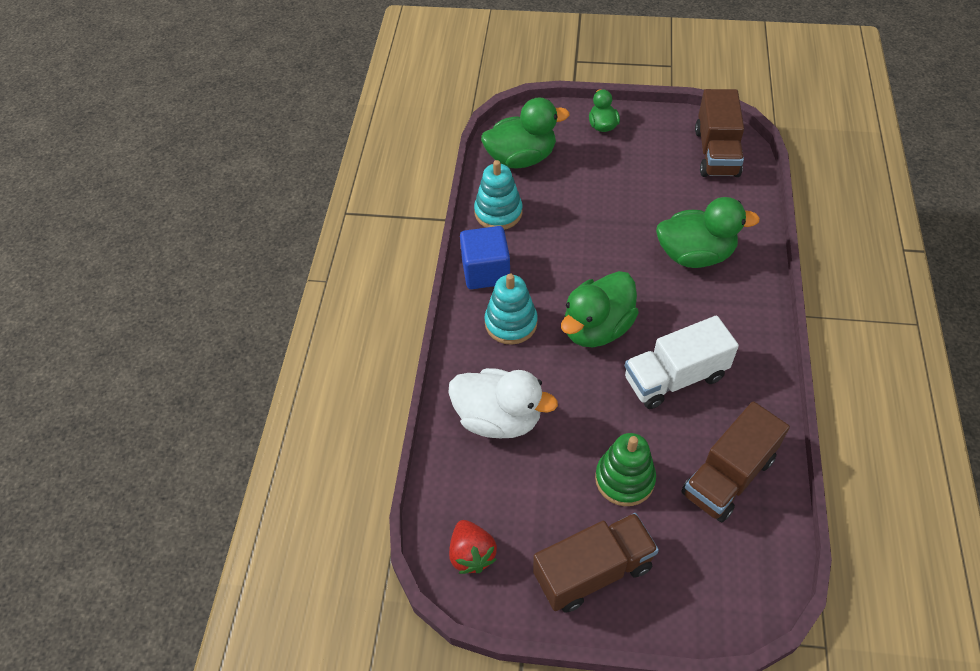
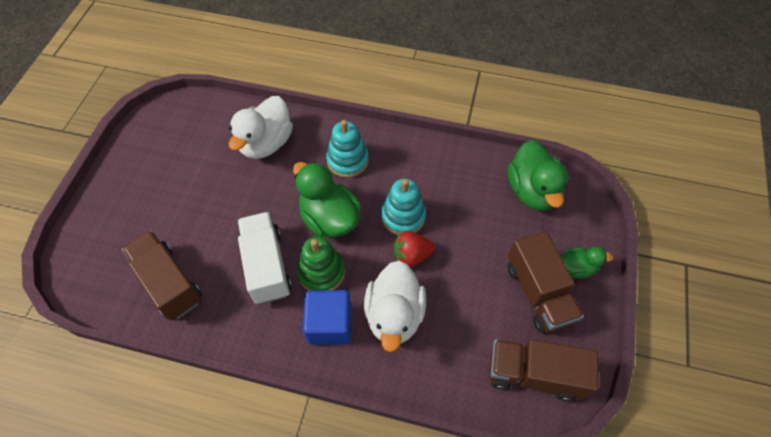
camera: 95 degrees right, 5 degrees up
(472, 554) = (174, 119): red strawberry -> red strawberry (411, 255)
(486, 271) = (402, 150): blue cube -> blue cube (330, 324)
(498, 212) = (466, 166): turquoise stacking toy -> turquoise stacking toy (403, 216)
(593, 571) = (135, 181): brown truck -> brown truck (538, 293)
(624, 479) = (192, 212): green stacking toy -> green stacking toy (321, 272)
(695, 254) = (394, 315): green duck -> white duck

